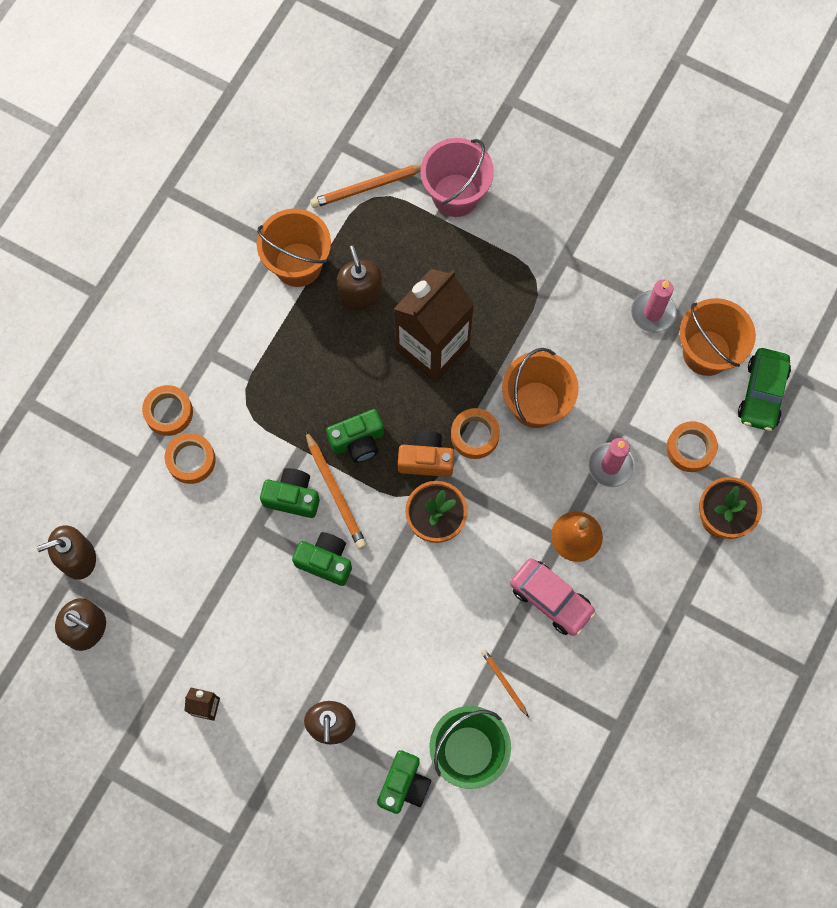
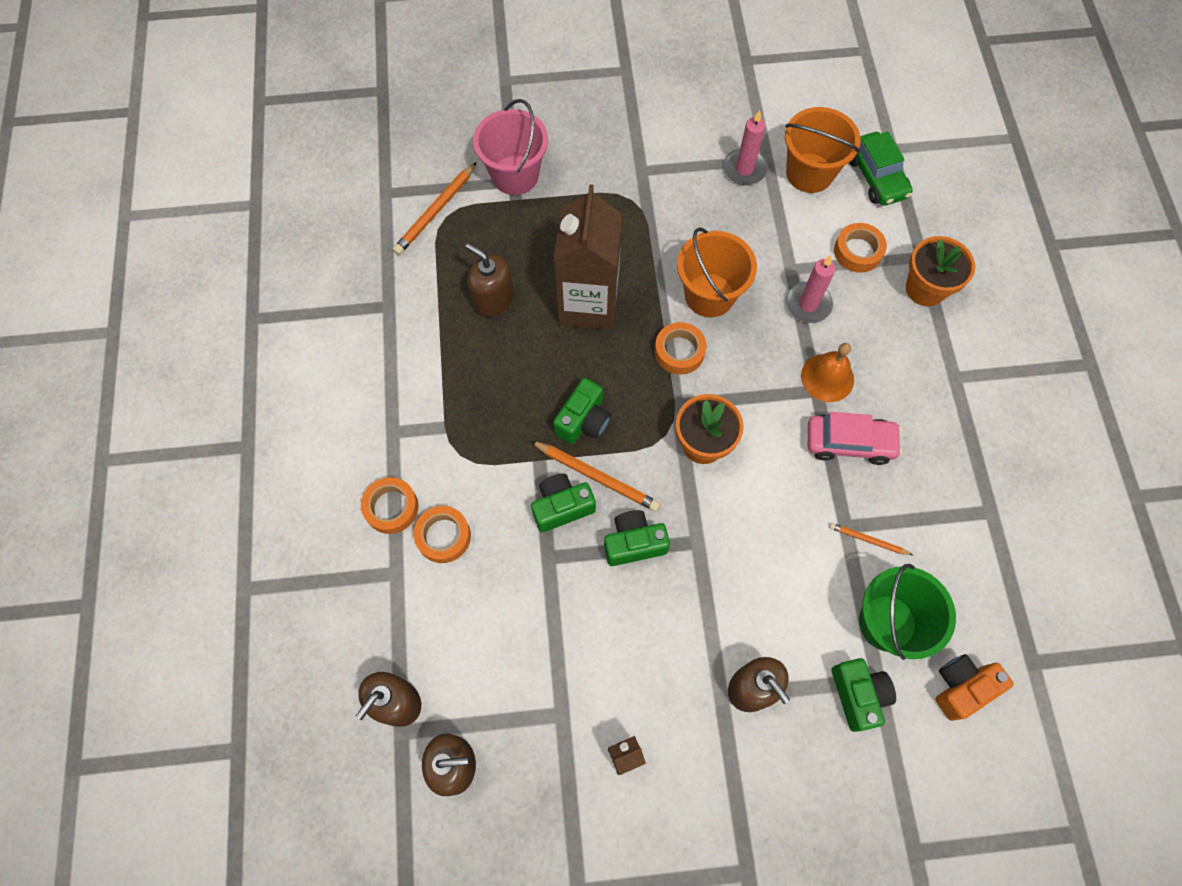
camera: 35 degrees left, 5 degrees down
(298, 264) = (419, 308): orange bucket -> none
(426, 459) = (654, 397): orange camera -> orange camera (961, 687)

